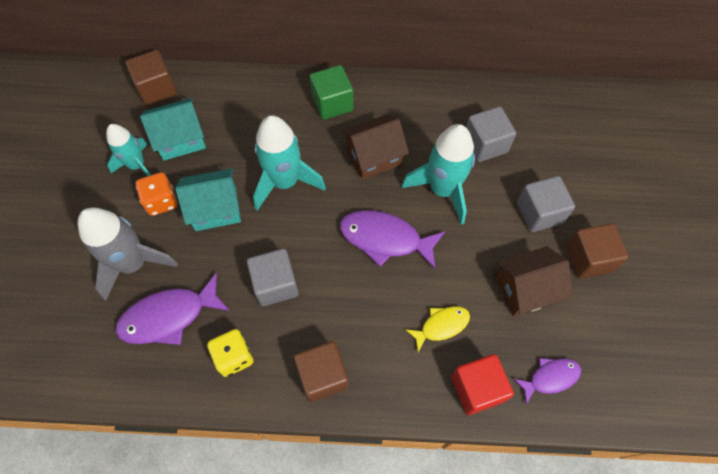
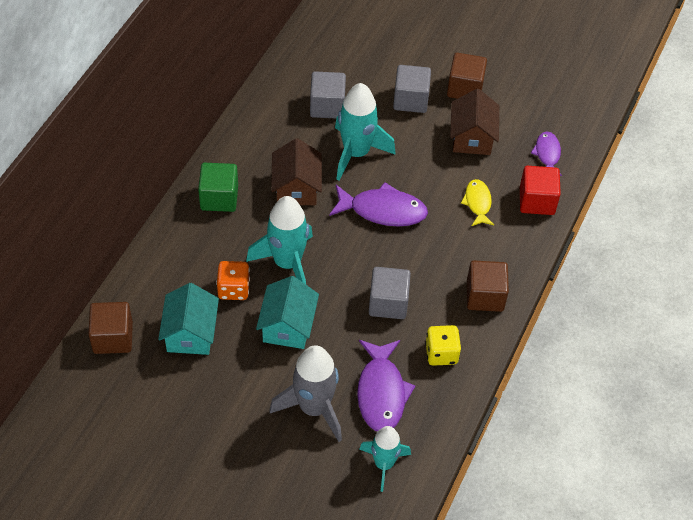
camera: 70 degrees left, 10 degrees down
(137, 165) = (202, 379): turquoise rocket -> turquoise rocket (384, 464)
(161, 201) = (256, 368): orange dice -> orange dice (233, 289)
(385, 239) = (383, 210): purple fish -> purple fish turned 120 degrees counterclockwise

